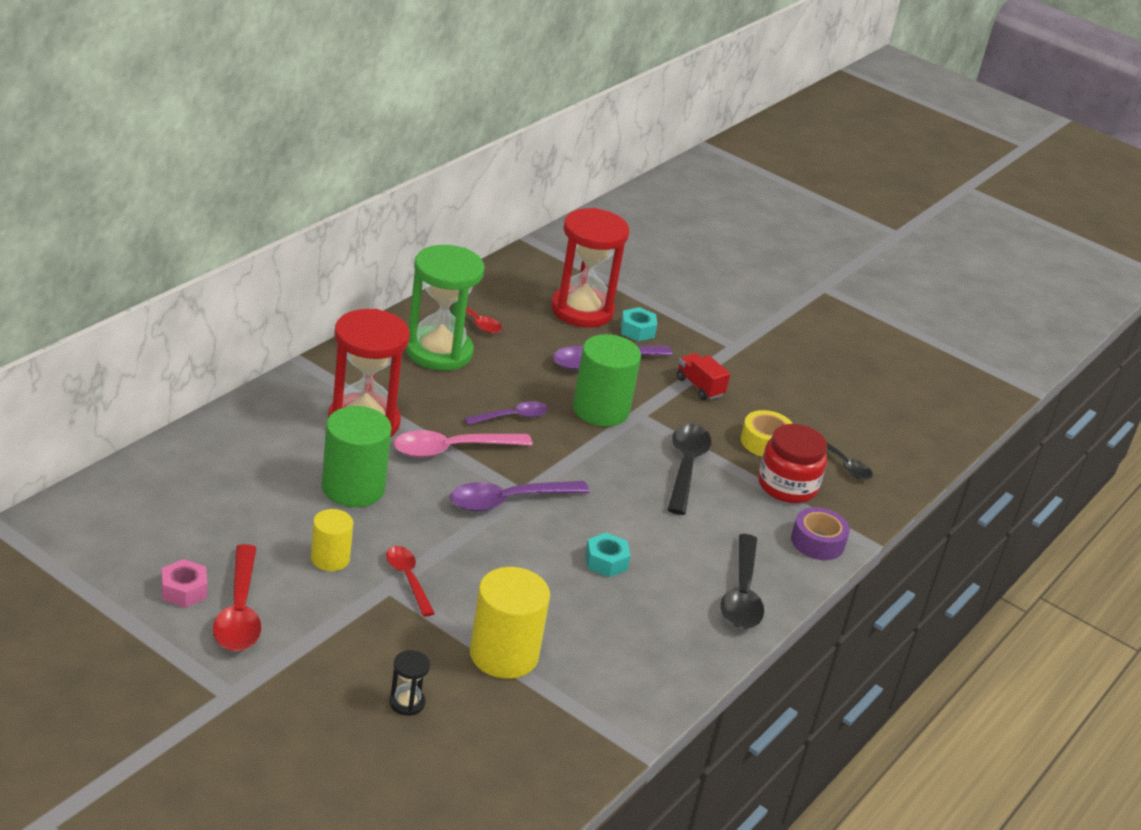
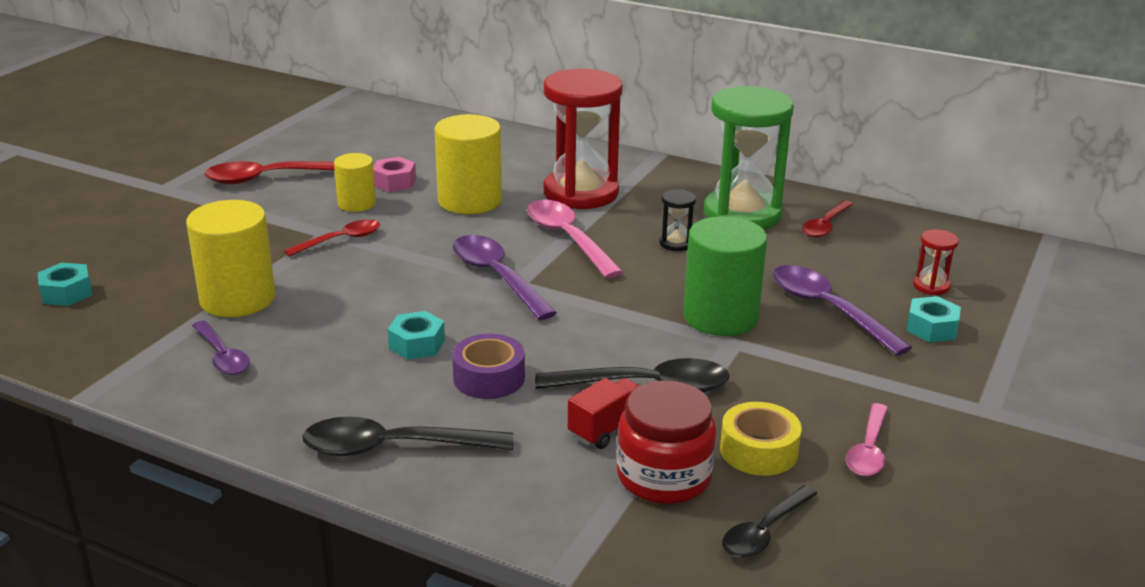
camera: 85 degrees right, 5 degrees down
(184, 590) = (290, 156): pink nut -> pink nut (394, 182)
(353, 488) = (470, 200): green cylinder -> yellow cylinder
(407, 703) = (159, 259): black hourglass -> black hourglass (676, 243)
(459, 770) = (67, 293): none -> turquoise nut
(512, 417) = (656, 264): purple spoon -> purple spoon (222, 356)
(582, 310) = (931, 286): red hourglass -> red hourglass, size x0.41
(699, 387) = (845, 385): red truck -> red truck (607, 428)
(770, 402) = (868, 450): none -> pink spoon
(817, 542) = (542, 512): purple tape -> purple tape (489, 378)

